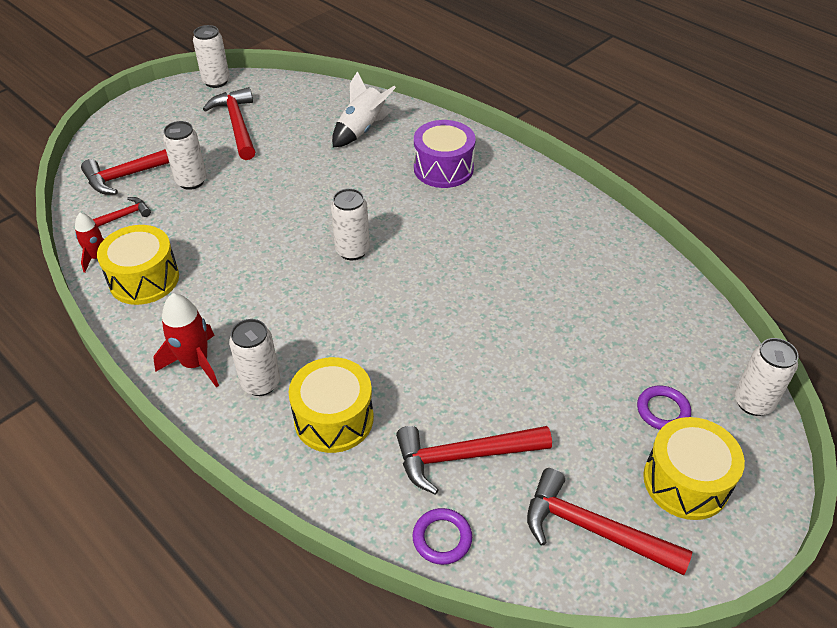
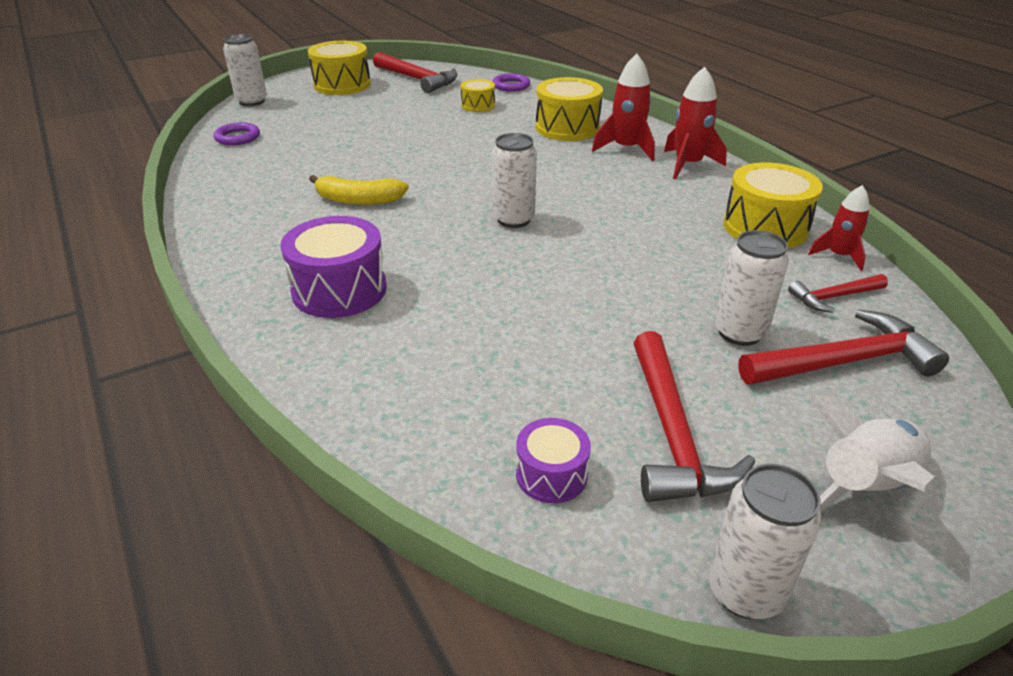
camera: 165 degrees left, 10 degrees down
(260, 383) = (626, 149): white can -> red rocket
(291, 102) = (551, 474): none -> purple drum
(362, 130) = (429, 376): white rocket -> white rocket (863, 487)
(464, 456) = (478, 105): red hammer -> yellow drum
(490, 250) = (358, 200): none -> yellow banana
(662, 410) = (319, 105): purple ring -> purple ring (237, 137)

